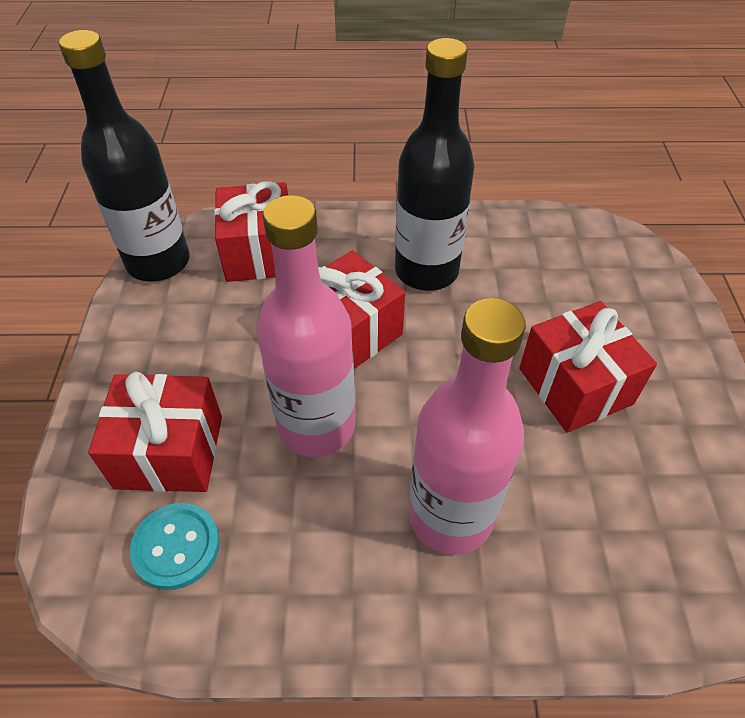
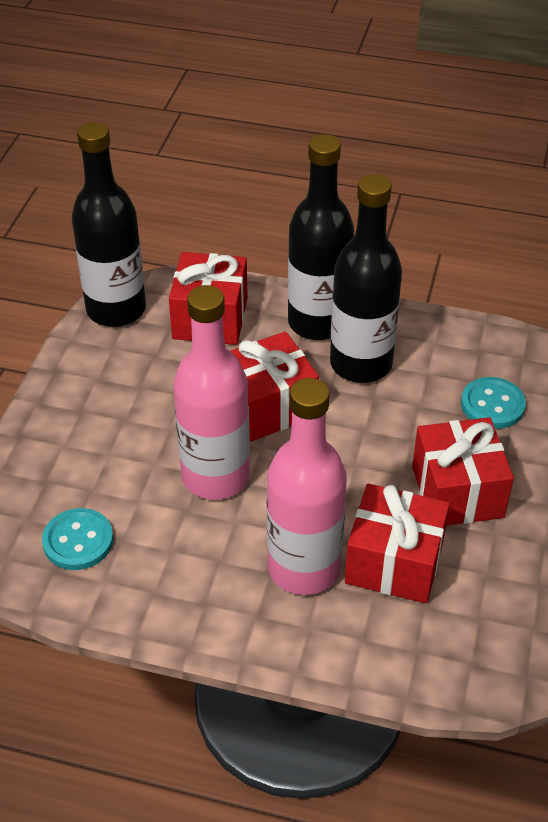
camera: 15 degrees right, 5 degrees down
(169, 451) = (89, 470): red gift -> red gift (394, 562)
(369, 238) = (318, 323): none -> black bottle
(569, 287) = (492, 405): none -> turquoise button

